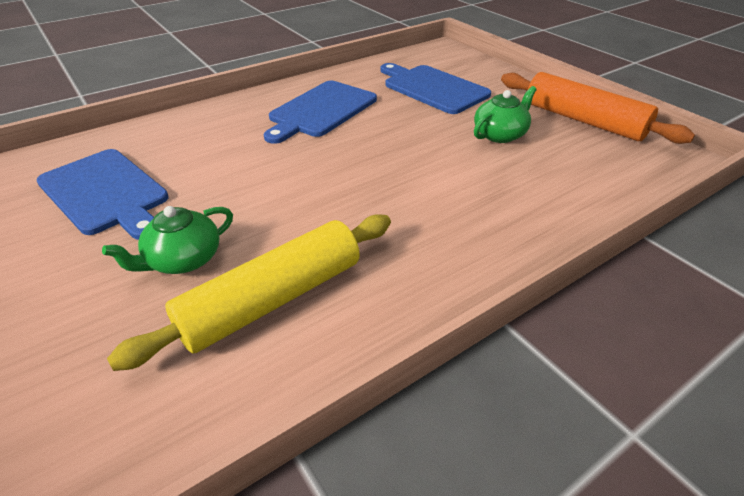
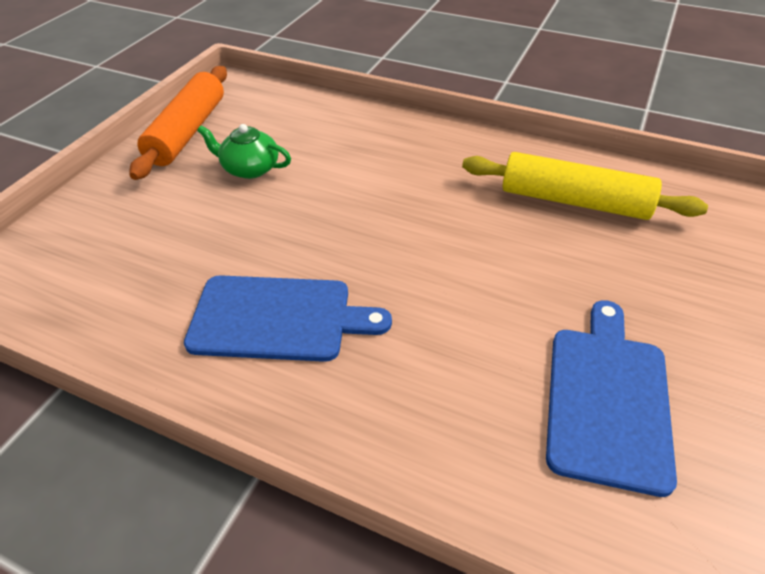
camera: 120 degrees left, 5 degrees up
(183, 260) = (601, 266): green teapot -> none
(433, 88) = (151, 245): blue cutting board -> none

